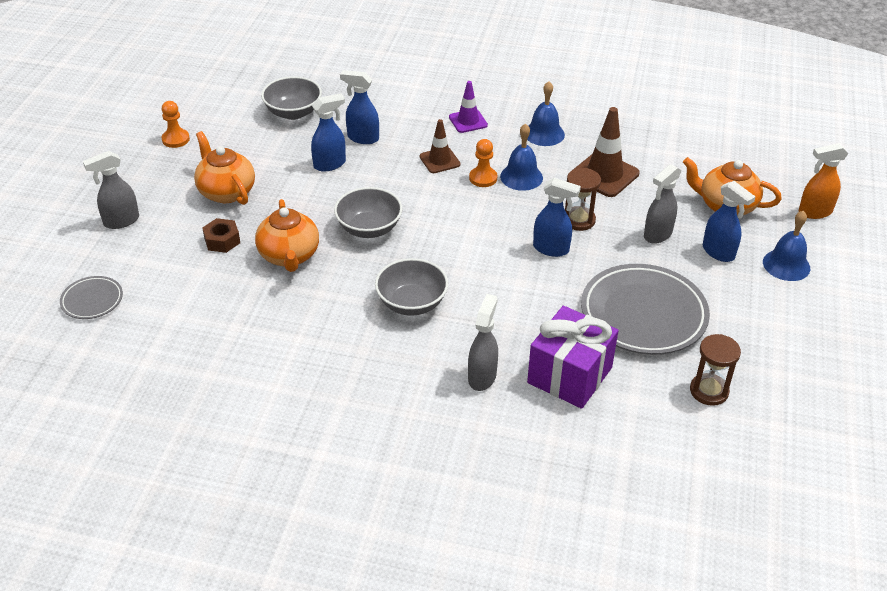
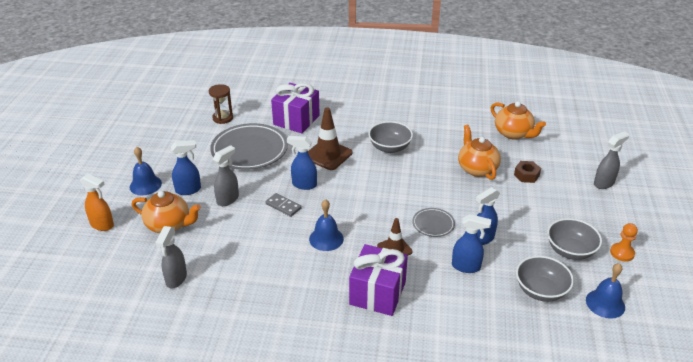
camera: 175 degrees right, 5 degrees down
(92, 300) = (578, 137): grey plate -> grey plate (433, 224)
(226, 192) = (548, 210): orange teapot -> orange teapot (513, 133)
(369, 228) = (431, 190): grey bowl -> grey bowl (570, 251)
(468, 121) = (377, 293): purple traffic cone -> purple gift
(482, 376) = (343, 117): grey spray bottle -> grey spray bottle (176, 279)
(483, 178) = (357, 235): orange pawn -> none
(544, 134) = (307, 284): blue bell -> blue bell (605, 303)
(578, 220) = (283, 206): brown hourglass -> grey domino
(604, 175) = (258, 245): brown traffic cone -> brown traffic cone (328, 155)
(718, 252) = (188, 190): blue spray bottle -> blue spray bottle turned 120 degrees clockwise
(814, 212) = (102, 225): orange spray bottle -> orange spray bottle turned 45 degrees clockwise

